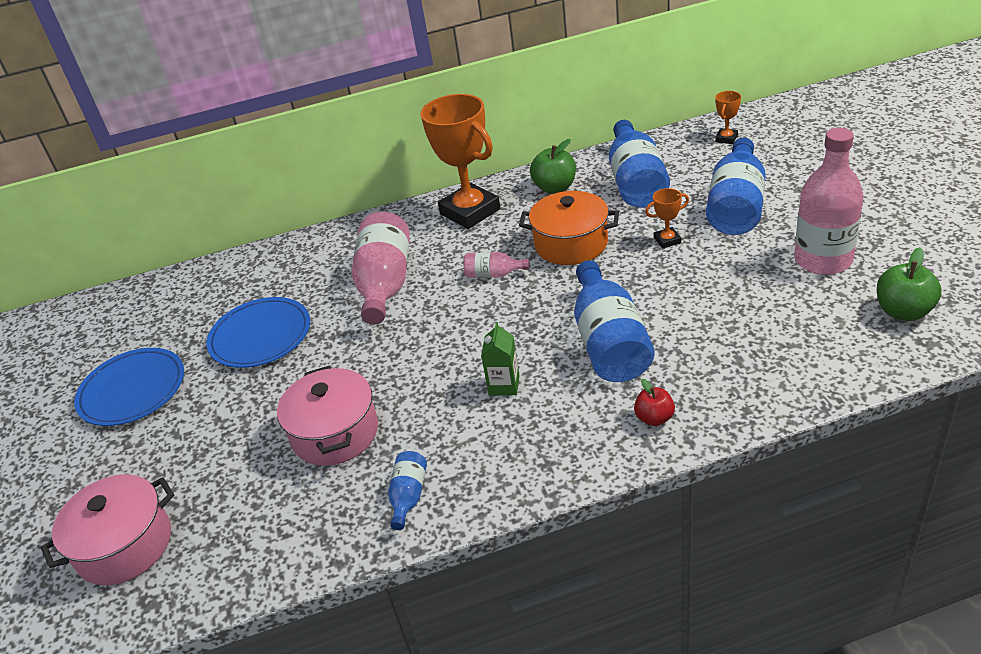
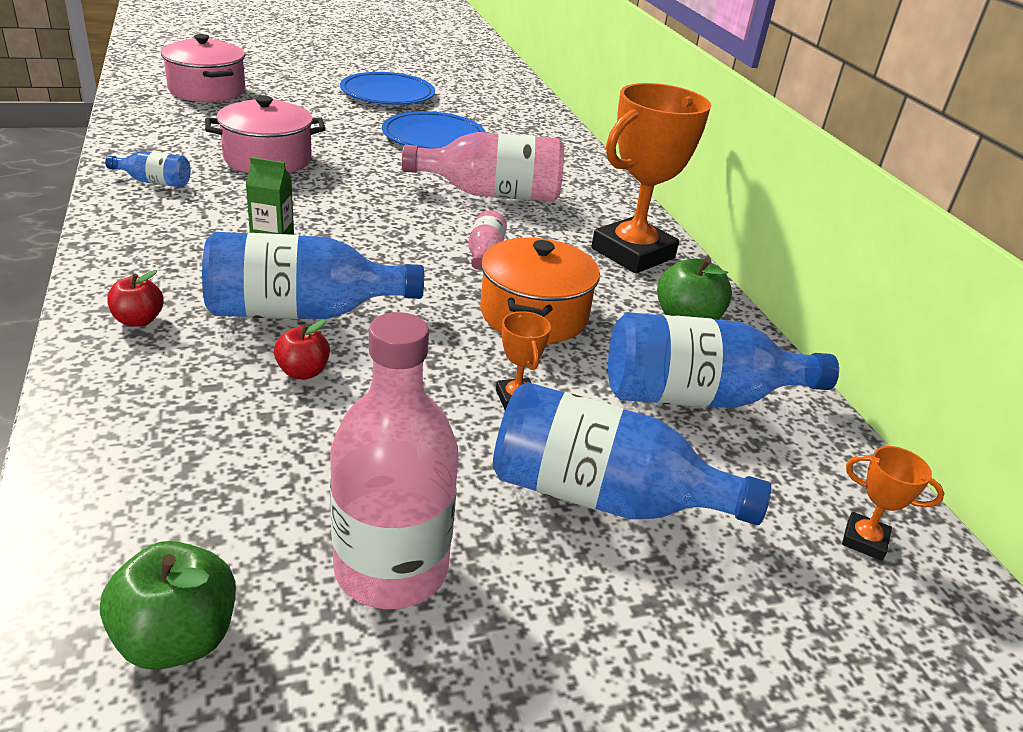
camera: 80 degrees right, 5 degrees down
(680, 324) = (303, 372): none -> red apple

